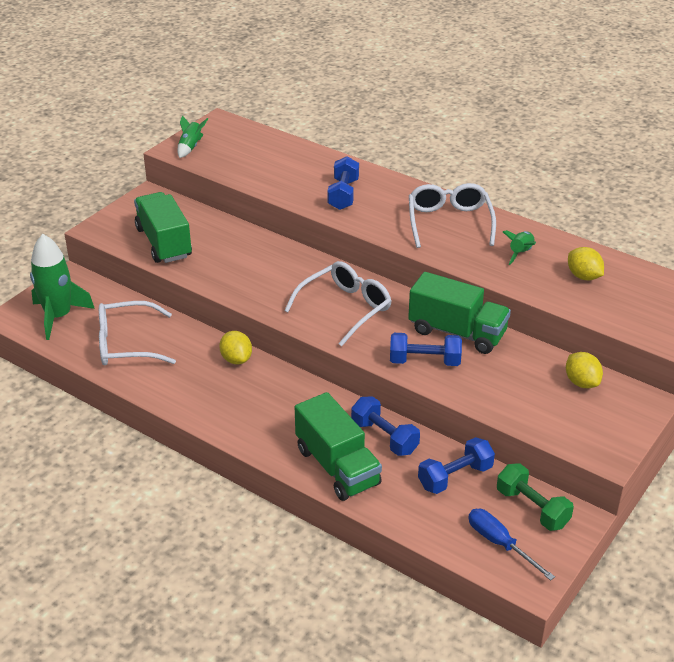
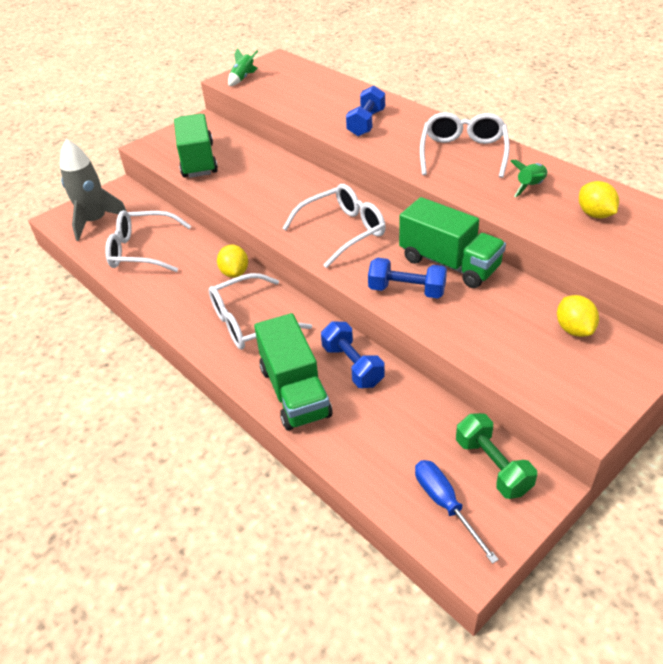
camera: 15 degrees right, 5 degrees up
(59, 316) = (95, 221): green rocket -> grey rocket
(271, 406) = (251, 321): none -> white glasses
(455, 477) = (415, 418): blue dumbbell -> none

